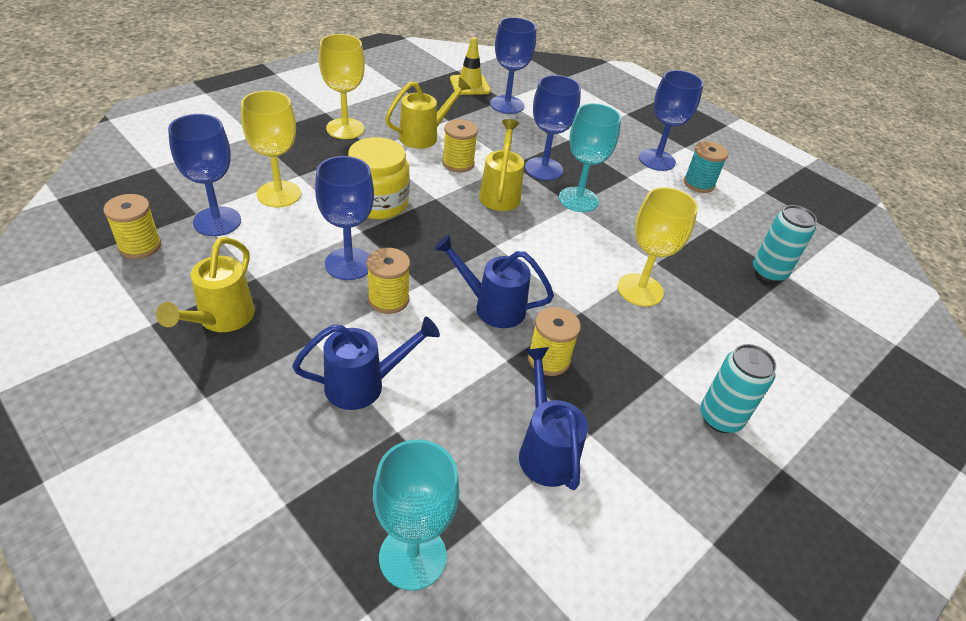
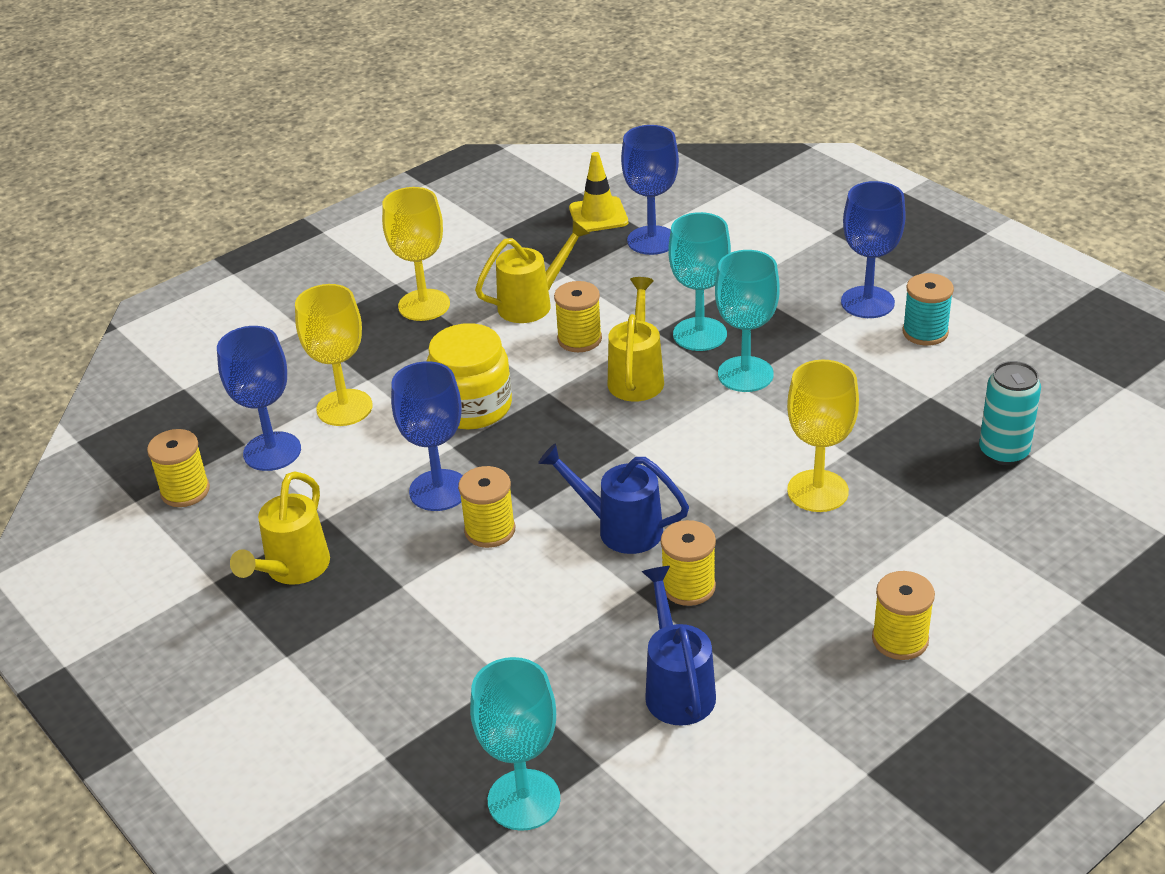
camera: 10 degrees right, 5 degrees down
(364, 385) = (464, 631): blue watering can -> none
(543, 169) = (700, 334): blue goblet -> turquoise goblet
(720, 418) = (900, 639): turquoise can -> yellow spool

